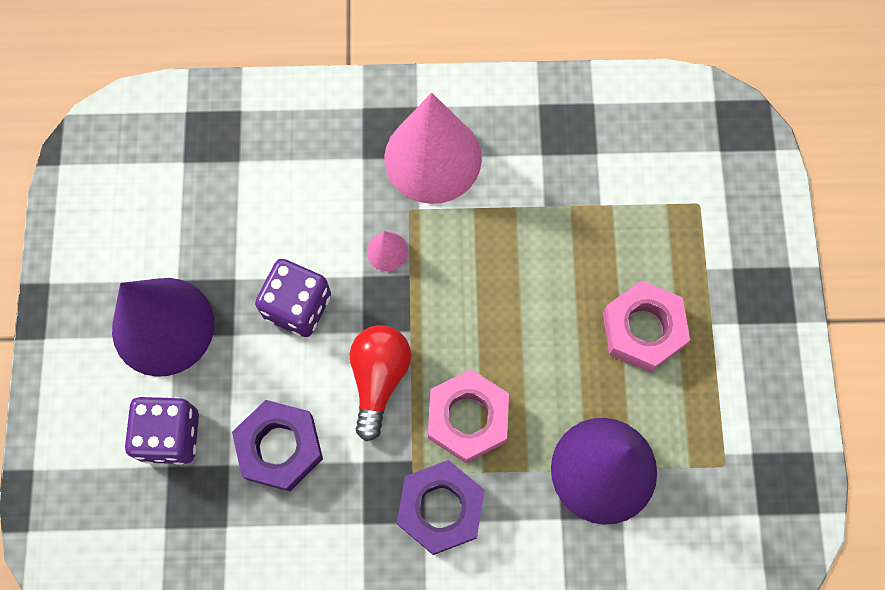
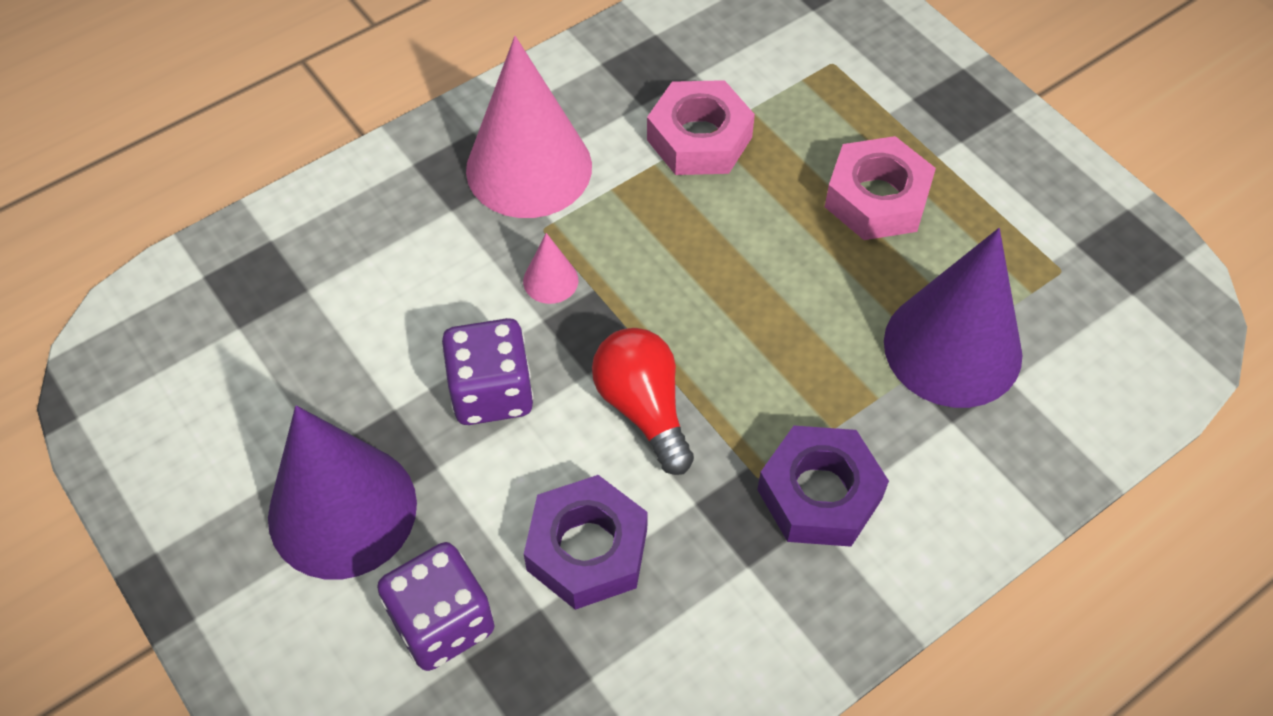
camera: 35 degrees left, 15 degrees down
(467, 418) = (772, 387): pink nut -> pink nut (699, 138)

